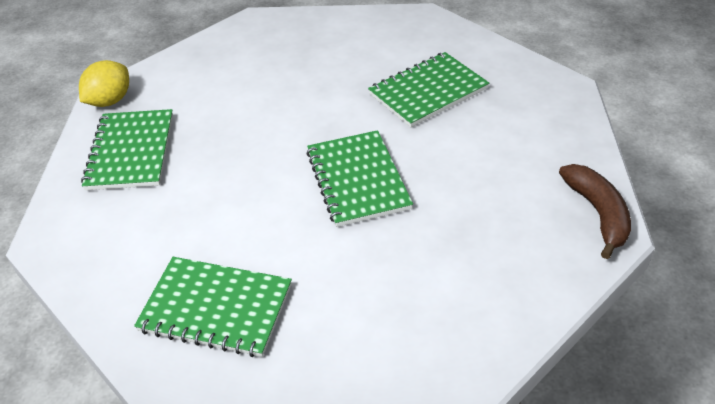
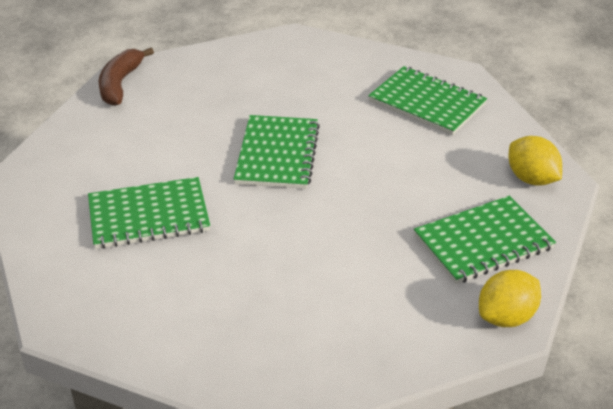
camera: 160 degrees left, 5 degrees down
(81, 232) = (531, 179): none -> yellow lemon
(131, 151) = (483, 242): green notebook -> green notebook turned 45 degrees clockwise

